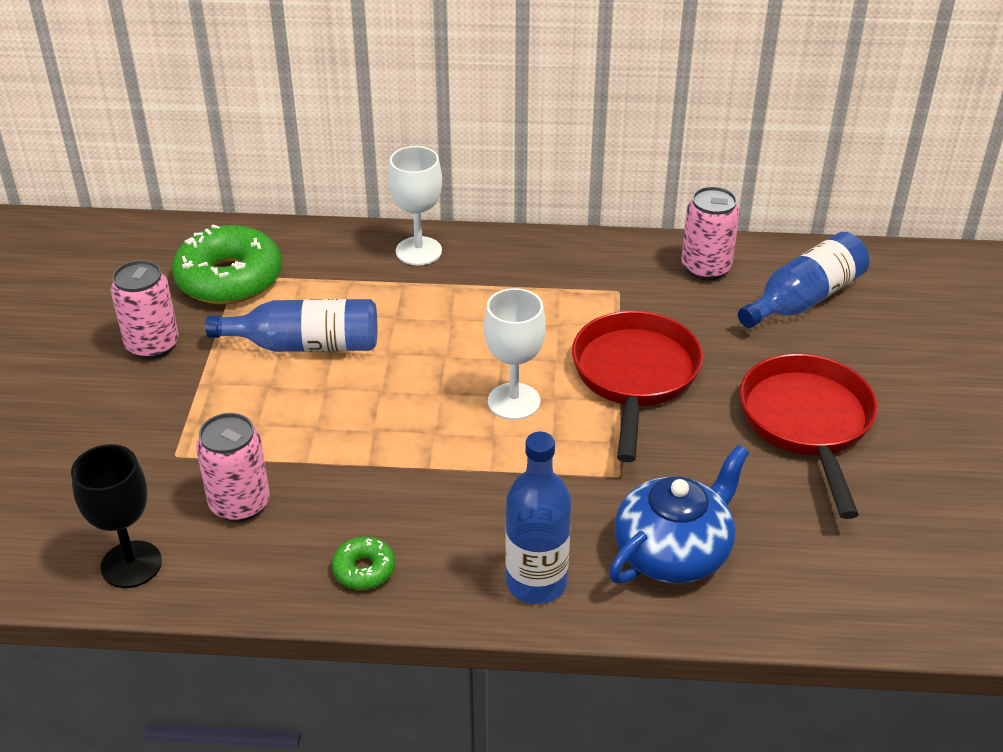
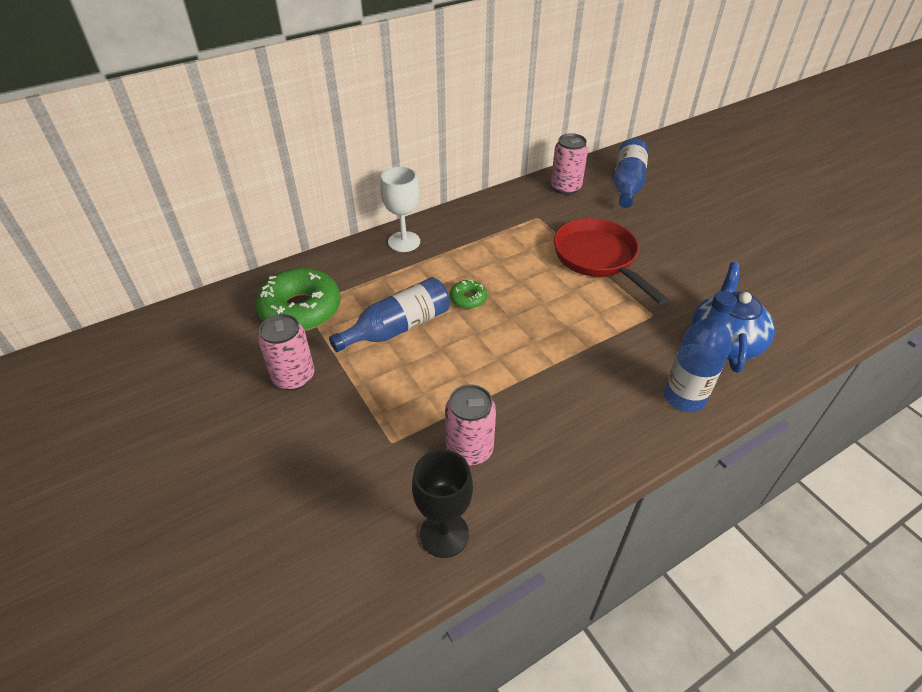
camera: 35 degrees left, 5 degrees up
(364, 570) = (589, 446): green donut -> green donut (468, 299)
(514, 401) = (554, 302): white goblet -> none
(807, 424) = (701, 244): red pan -> none

